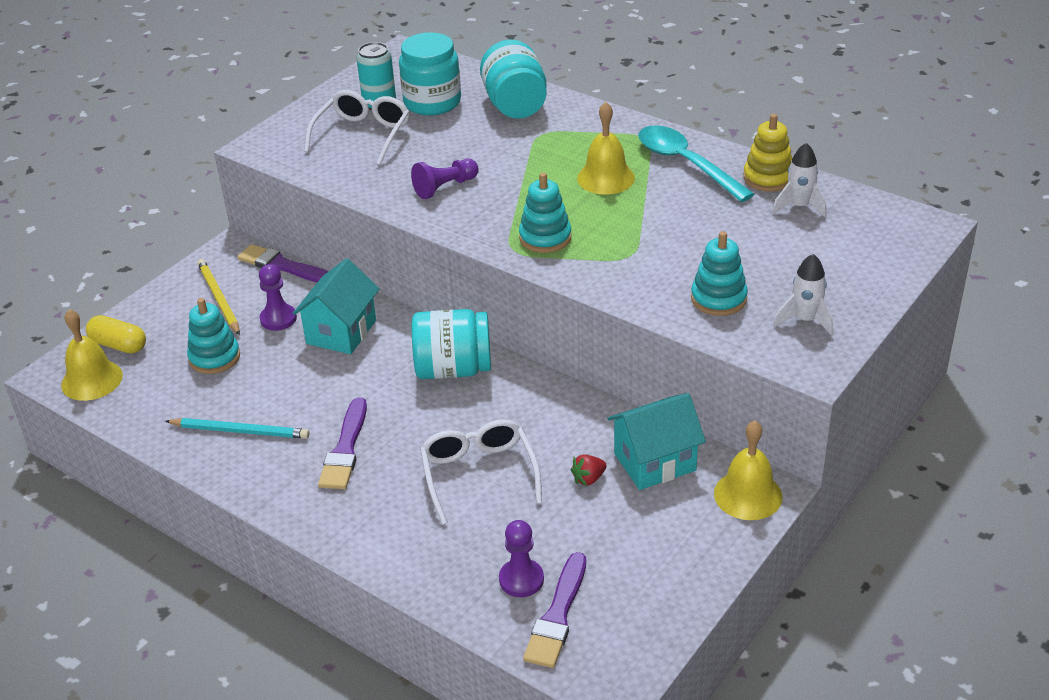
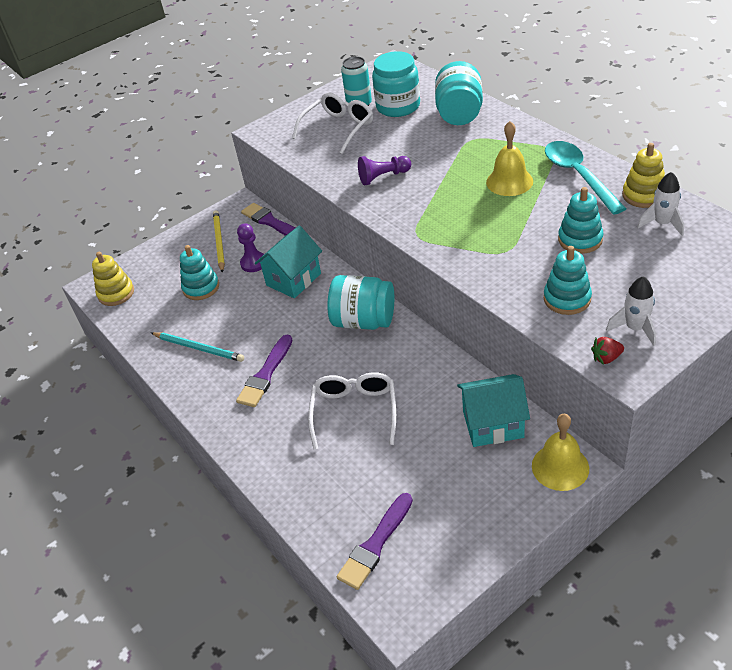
camera: 20 degrees right, 5 degrees up
(92, 380) = (116, 293): yellow bell -> yellow stacking toy
(119, 345) = (142, 269): yellow capsule -> none
(521, 579) = (358, 507): purple pawn -> none
(545, 238) = (445, 228): turquoise stacking toy -> turquoise stacking toy (580, 239)
(588, 479) = (436, 430): red strawberry -> red strawberry (606, 358)

